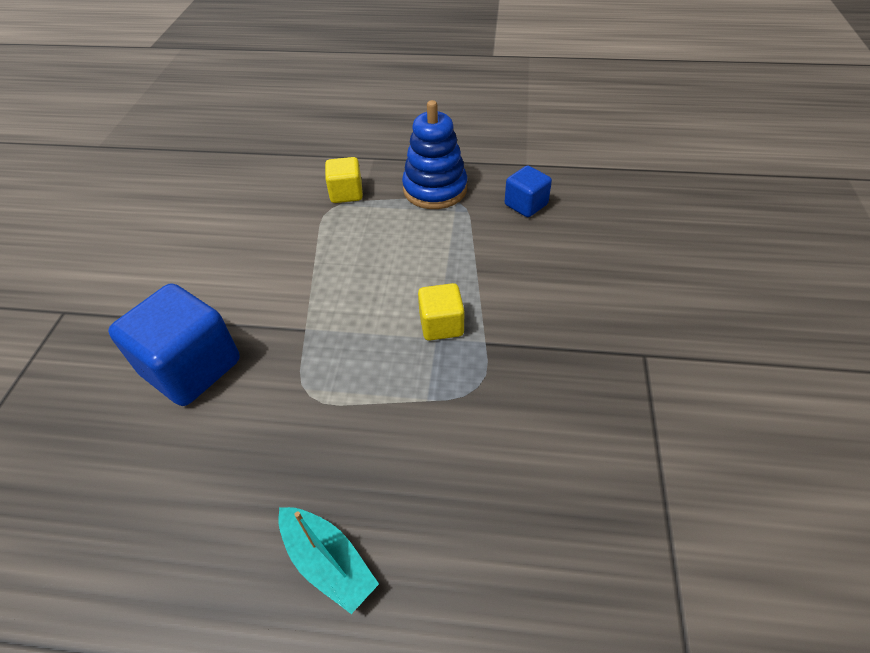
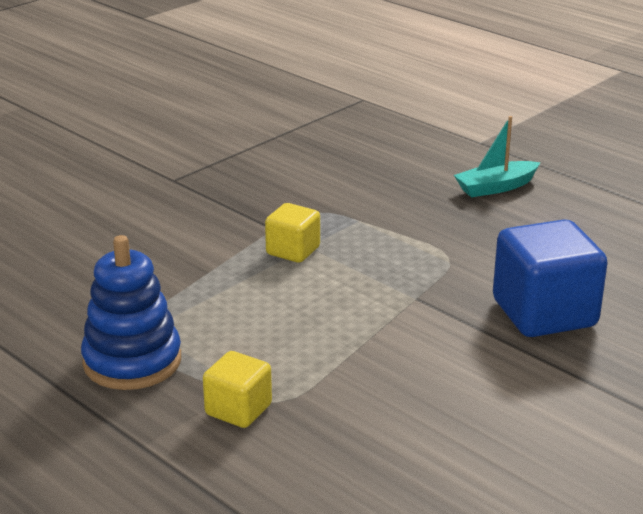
camera: 145 degrees left, 20 degrees down
(328, 562) = (495, 187): turquoise boat -> turquoise boat turned 105 degrees counterclockwise
(526, 205) = (71, 299): blue cube -> none

